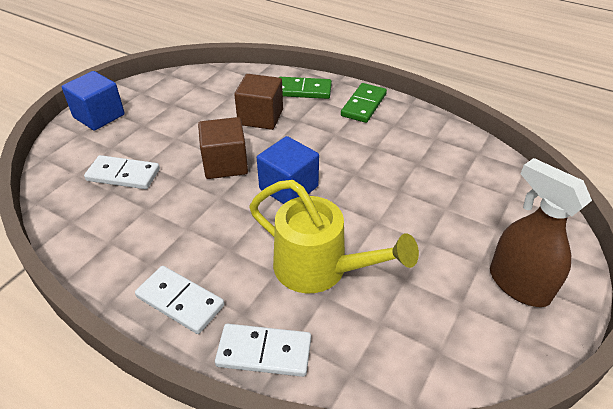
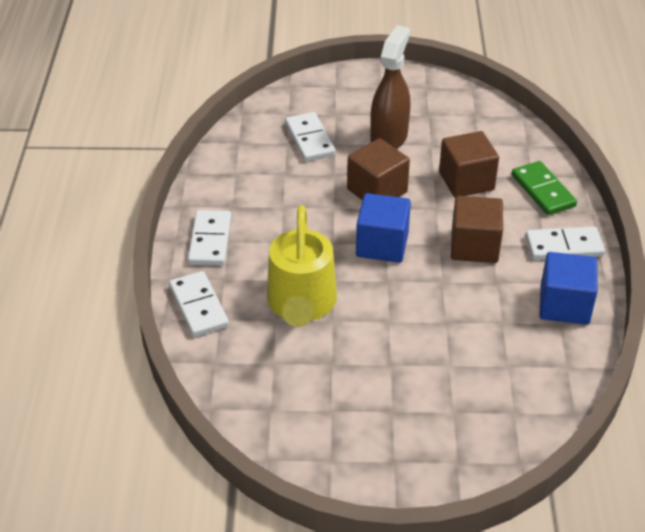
camera: 60 degrees right, 0 degrees up
(99, 116) = (368, 83): blue cube -> blue cube (564, 305)
(330, 142) = (474, 246): none -> brown cube
(364, 105) = (564, 246): green domino -> white domino
(518, 284) = (386, 445): brown spray bottle -> brown spray bottle (389, 137)

